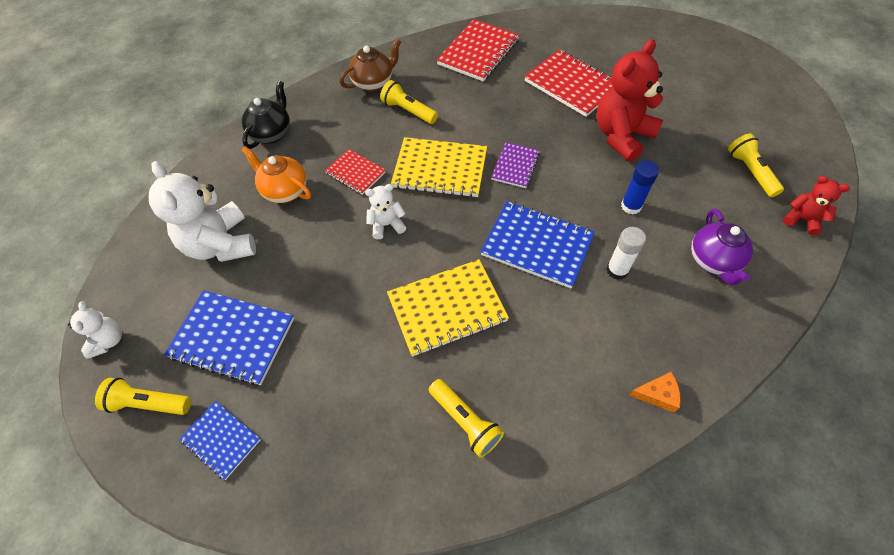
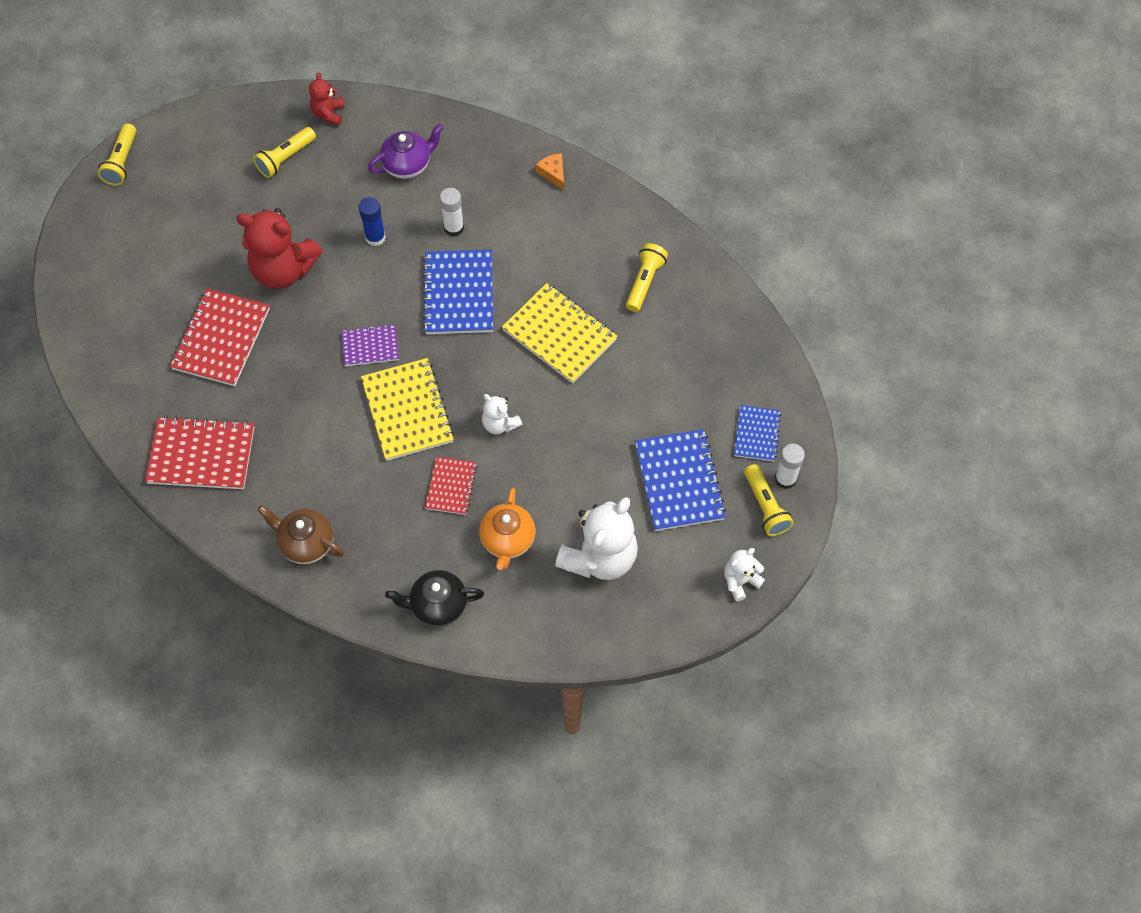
camera: 120 degrees left, 5 degrees up
(157, 440) = (785, 479): none -> white glue stick
(408, 111) = (336, 481): yellow flashlight -> yellow flashlight (122, 162)

